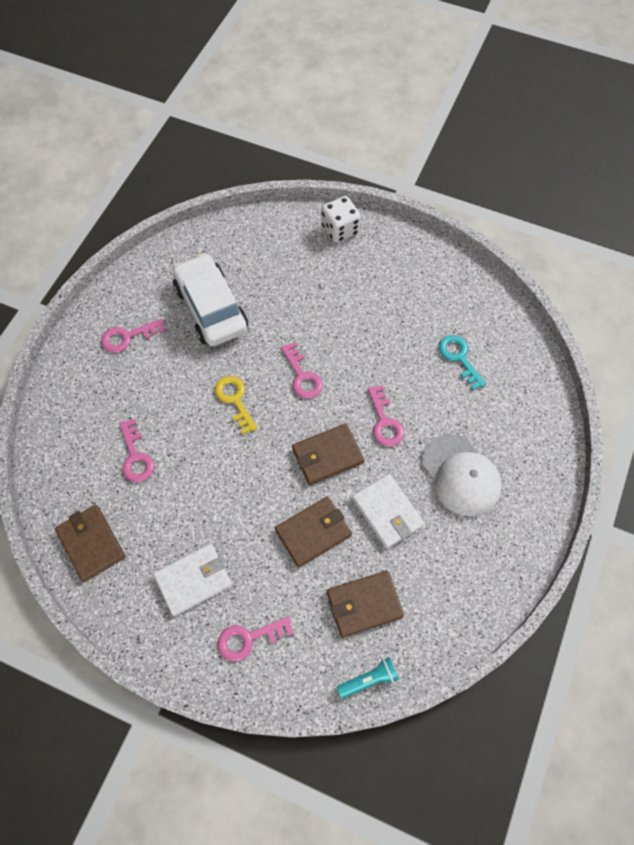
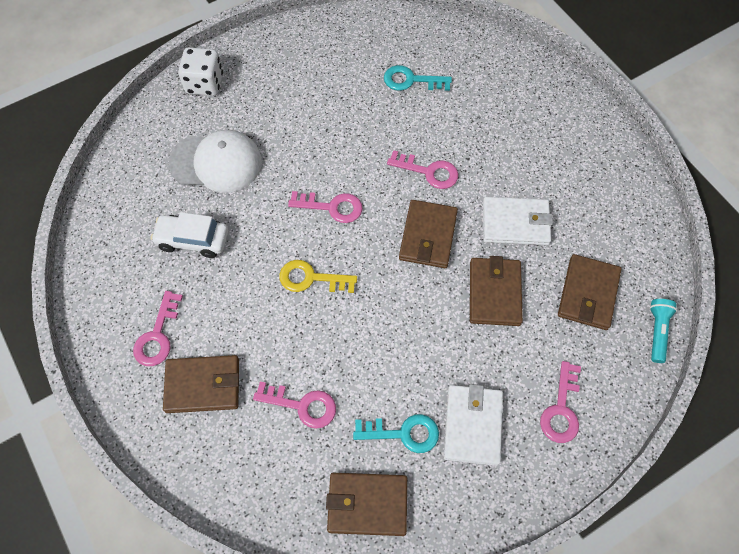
camera: 55 degrees left, 0 degrees up
(111, 387) = (203, 385): none -> brown wallet
(157, 535) = (403, 433): none -> turquoise key
(211, 308) = (193, 240): white car -> white car, size x0.61
(461, 475) = (520, 148): white cap -> white cap (216, 162)

